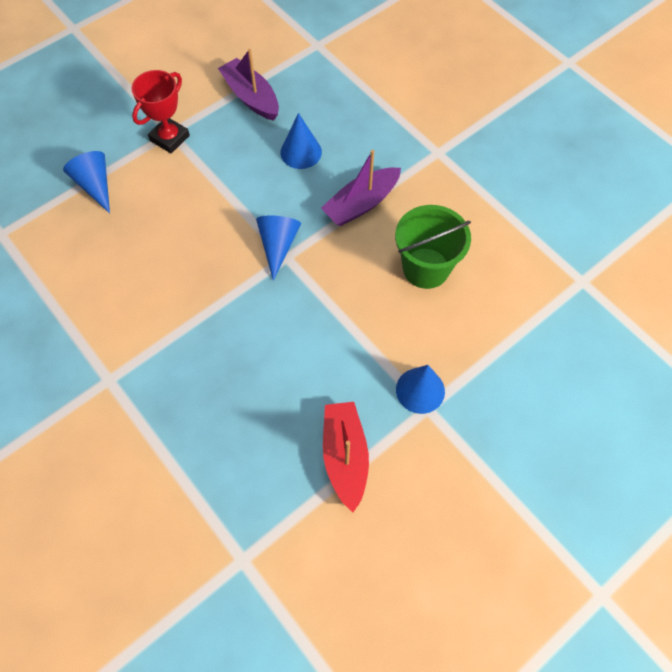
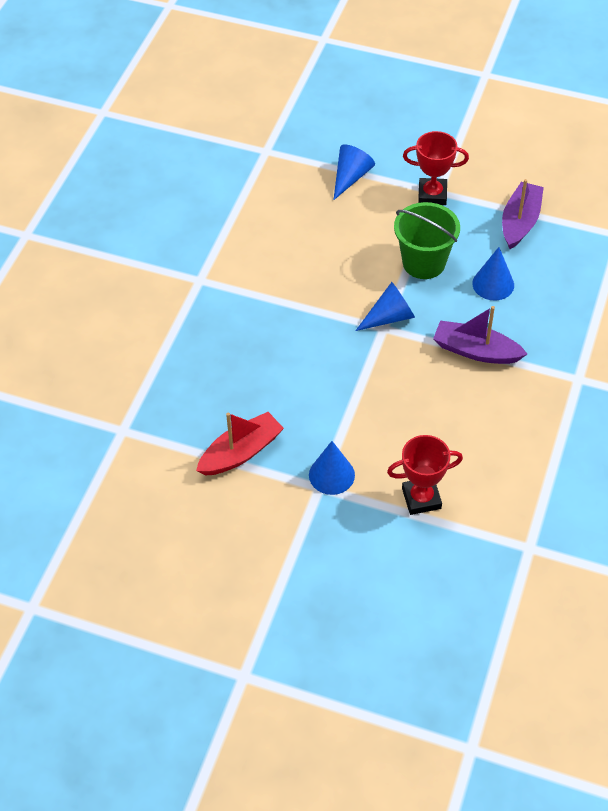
camera: 60 degrees right, 10 degrees down
(426, 268) = (449, 426): green bucket -> green bucket (424, 263)
(488, 332) = (421, 498): none -> red trophy

